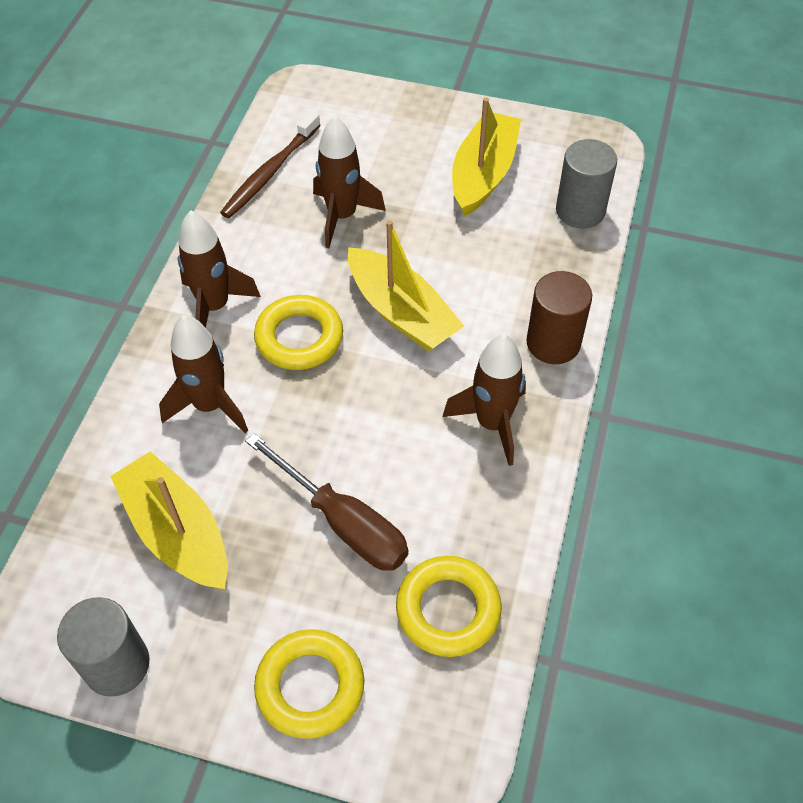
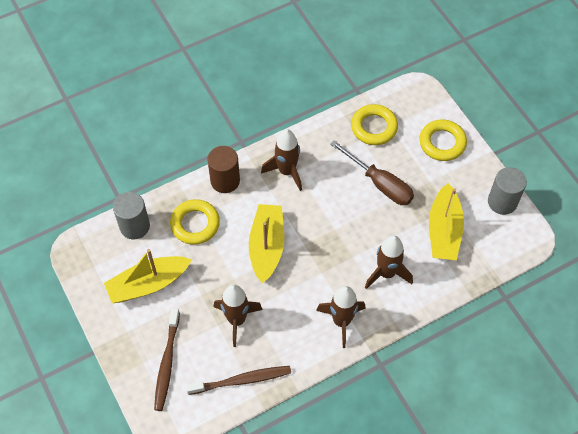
camera: 135 degrees left, 5 degrees up
(299, 338) = (320, 272): yellow ring -> yellow ring (195, 224)
(343, 522) = (379, 183): brown screwdriver -> brown screwdriver turned 135 degrees clockwise
(367, 130) = (167, 363): none -> brown toothbrush

